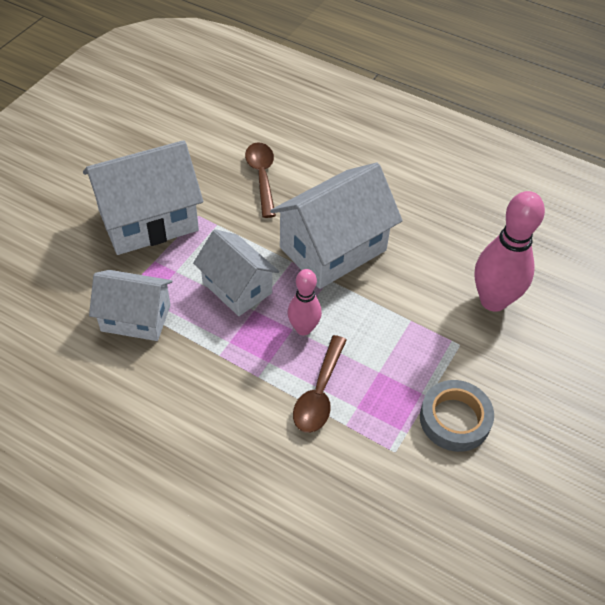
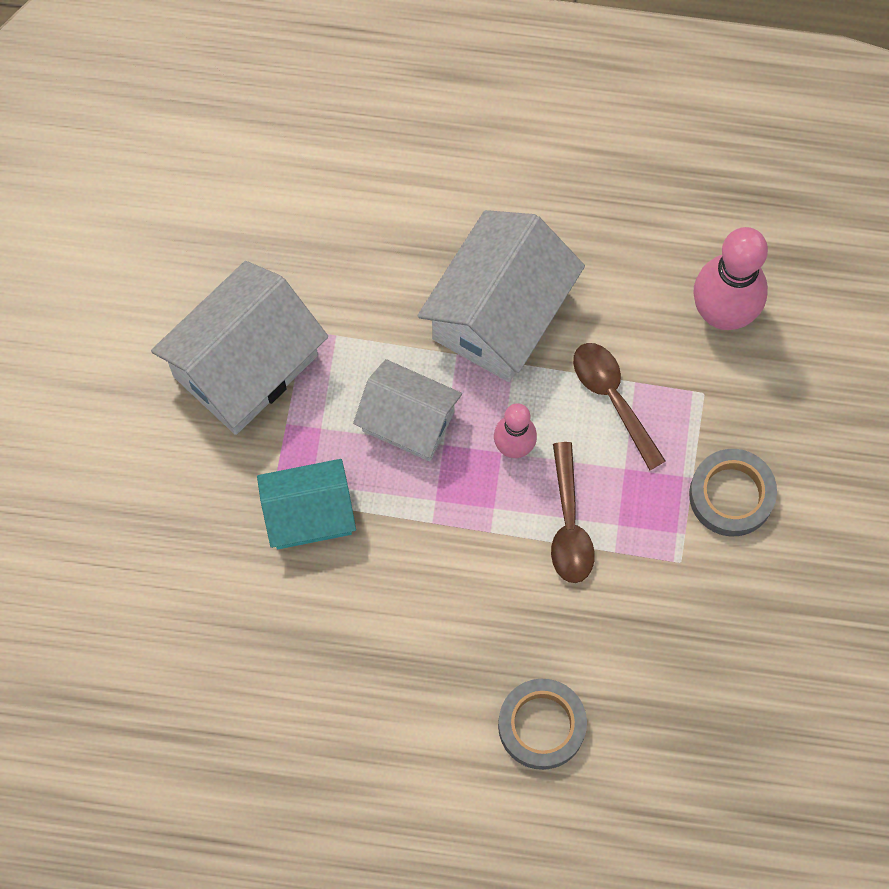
camera: 20 degrees left, 20 degrees up
(136, 318) = (309, 514): white house -> turquoise house
(226, 531) = (541, 725): none -> grey tape
(262, 177) = (356, 233): brown spoon -> brown spoon (613, 398)

